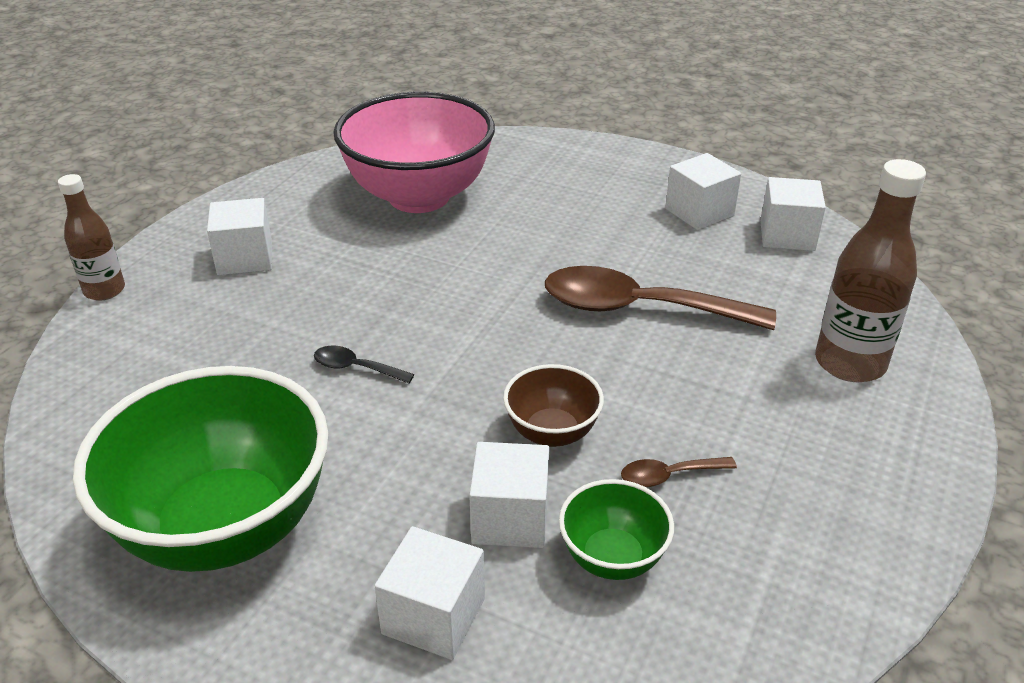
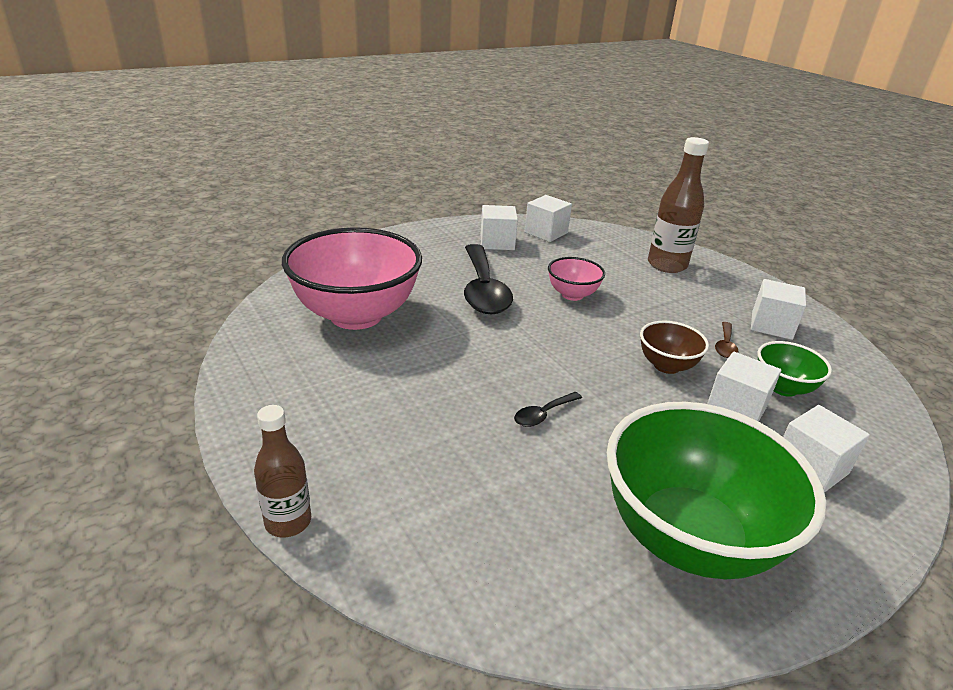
camera: 60 degrees left, 5 degrees down
(245, 258) = (338, 420): white cube -> white cube (771, 325)
(567, 245) = (483, 289): none -> black spoon
(640, 309) = (572, 295): brown spoon -> pink bowl

